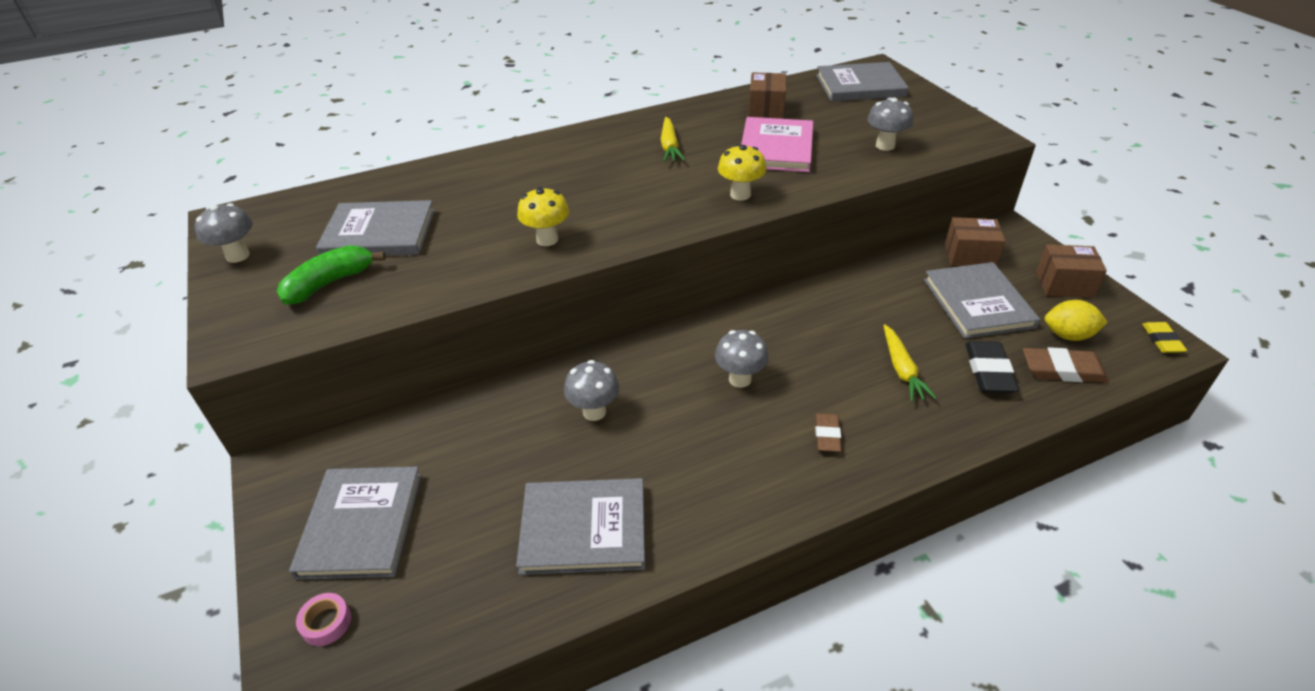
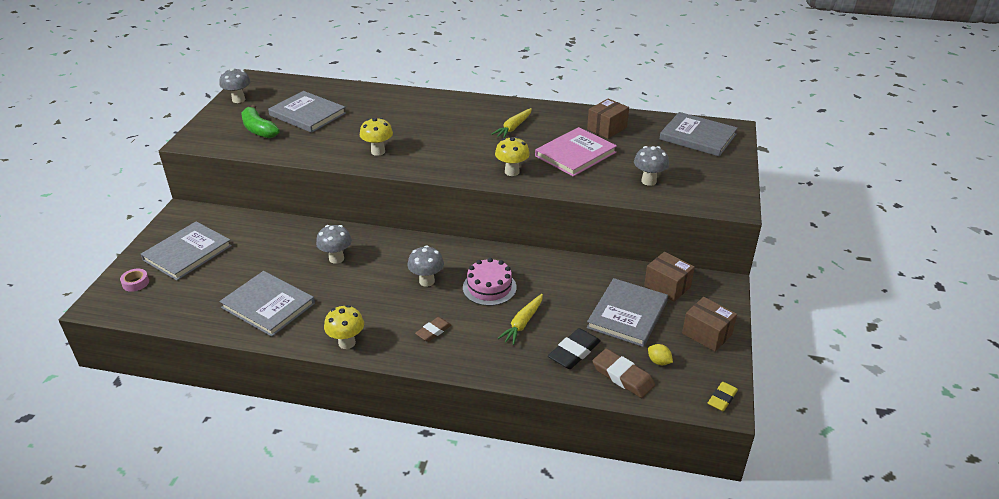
camera: 35 degrees right, 5 degrees down
(329, 283) = (259, 129): green banana -> green banana turned 120 degrees counterclockwise
(750, 514) = (347, 343): none -> yellow mushroom
(815, 348) = (489, 287): none -> pink cake
(1068, 335) = (659, 361): yellow lemon -> yellow lemon, size x0.62

